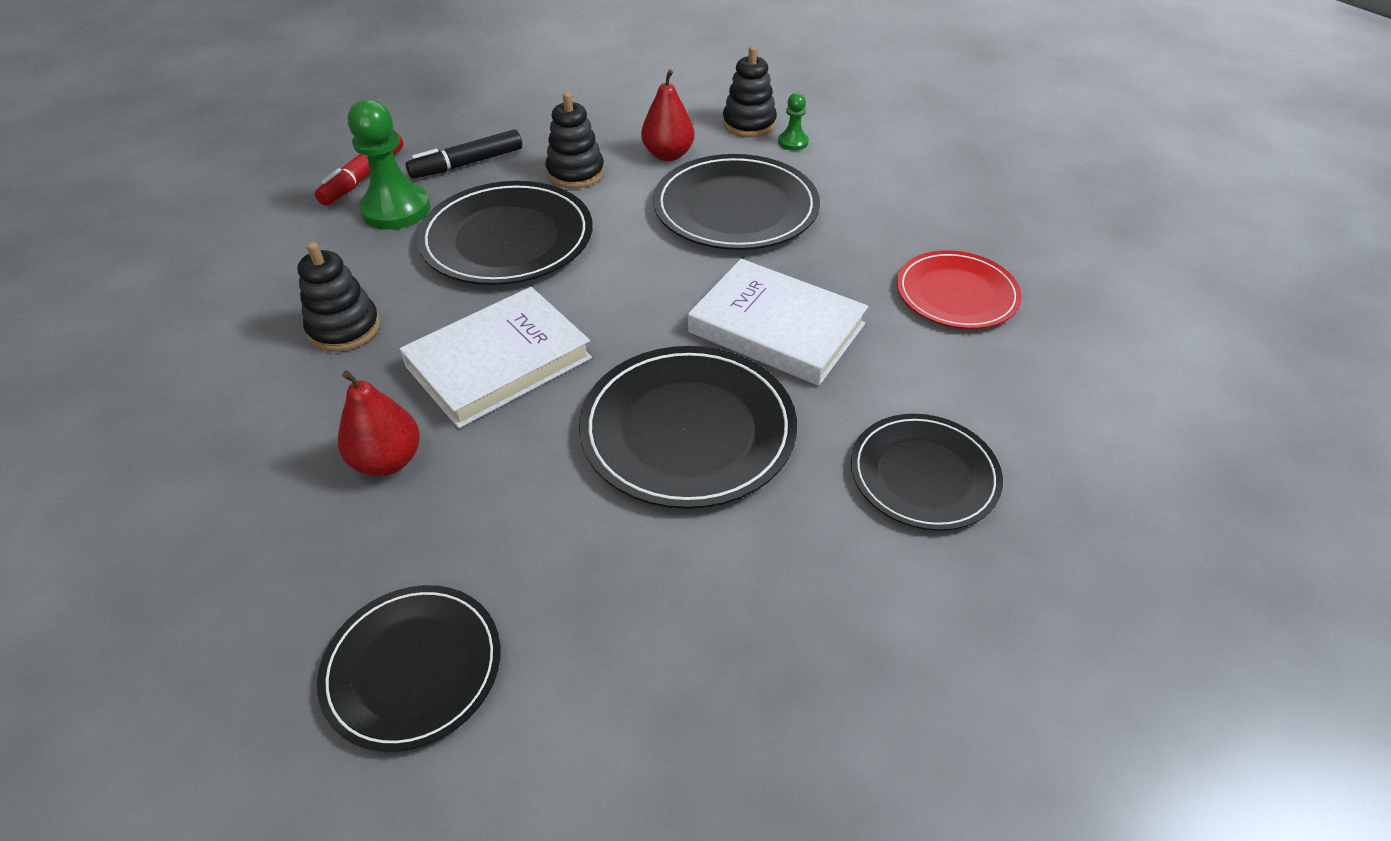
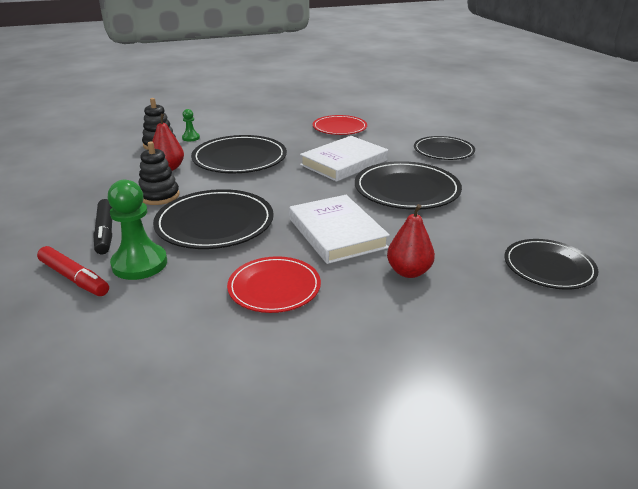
camera: 75 degrees left, 15 degrees down
(344, 328) = (274, 287): black stacking toy -> red plate

